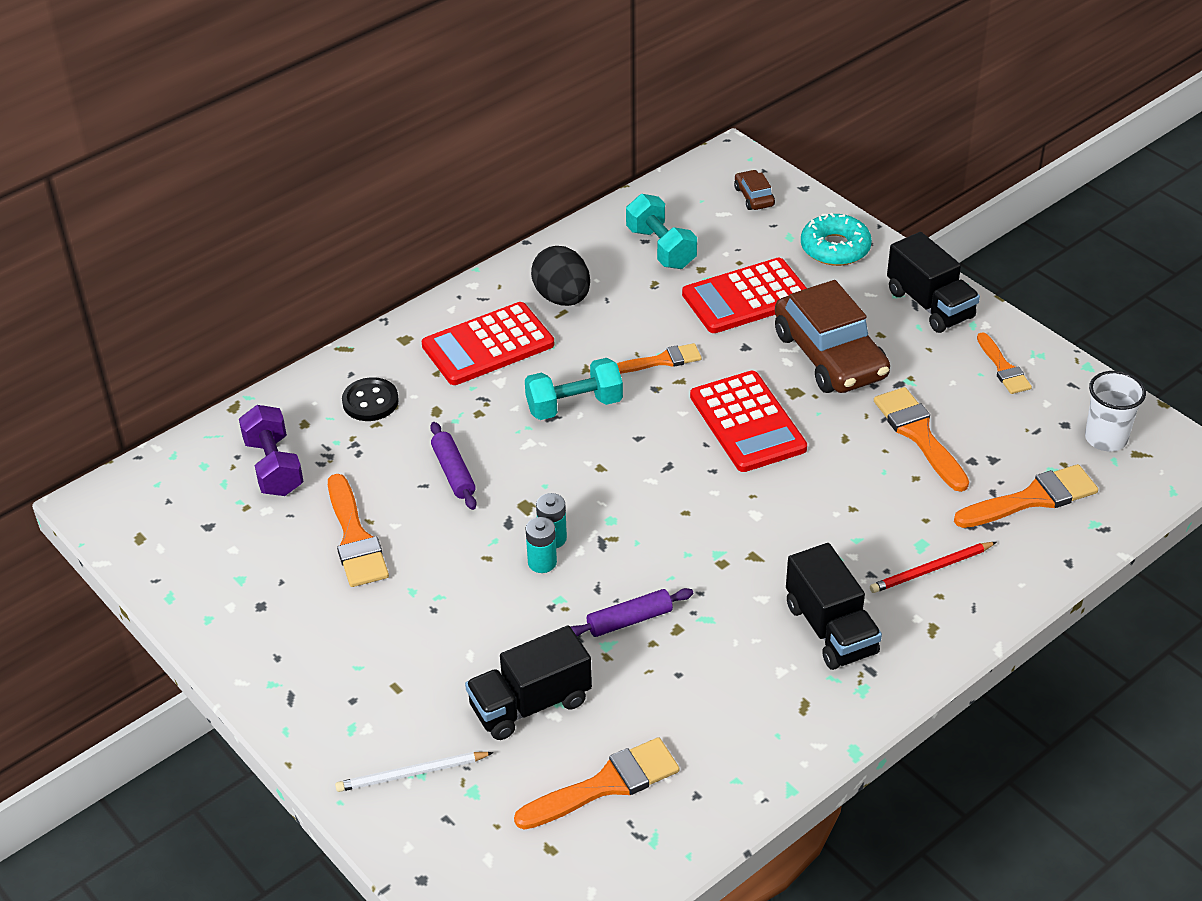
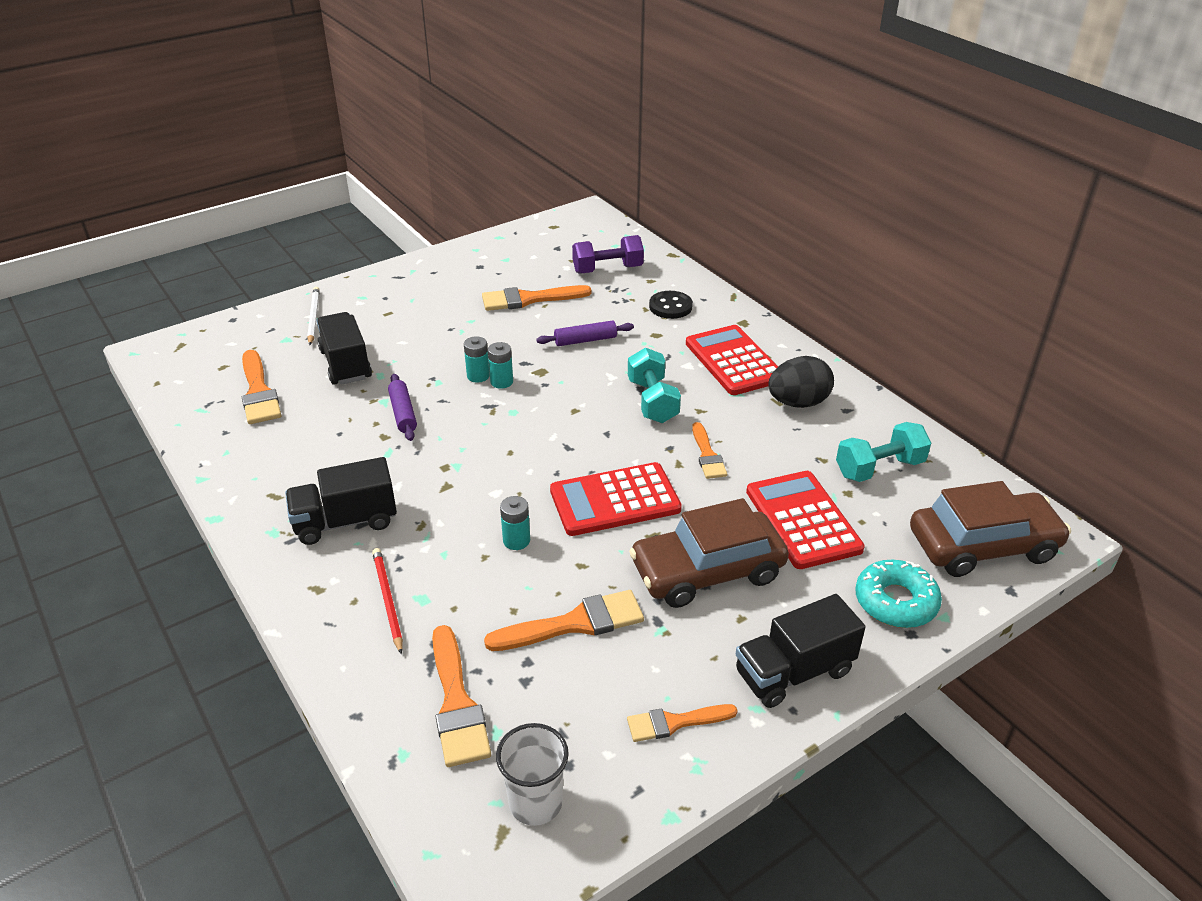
camera: 95 degrees right, 5 degrees down
(754, 197) = (983, 545): brown car -> brown car, size x2.29
(824, 488) = (516, 540): none -> turquoise battery

